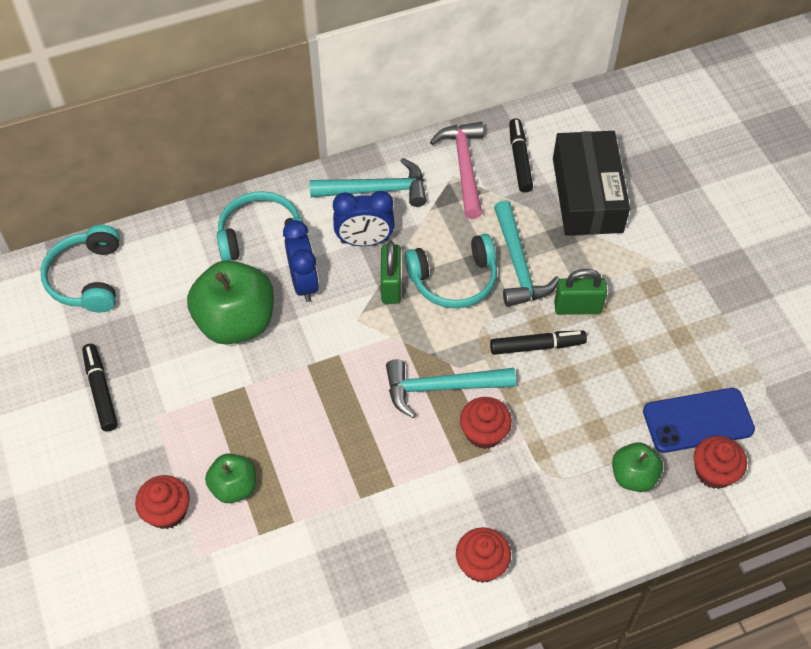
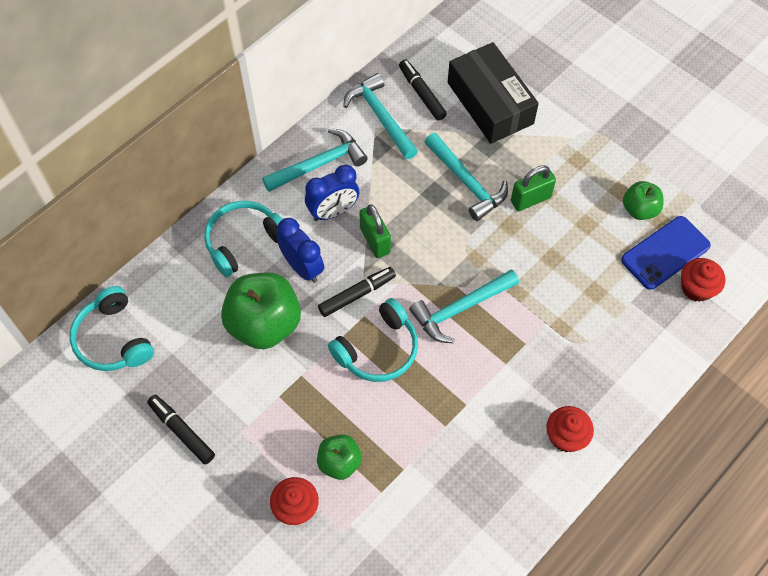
camera: 25 degrees left, 5 degrees up
(454, 280) = (423, 215): turquoise headphones -> turquoise headphones (378, 350)
(464, 167) = (380, 117): pink hammer -> turquoise hammer
(484, 432) = (512, 331): red cupcake -> none
(537, 346) = (516, 243): black marker -> black marker (357, 294)
(633, 476) = (641, 317): green apple -> green apple (639, 209)

